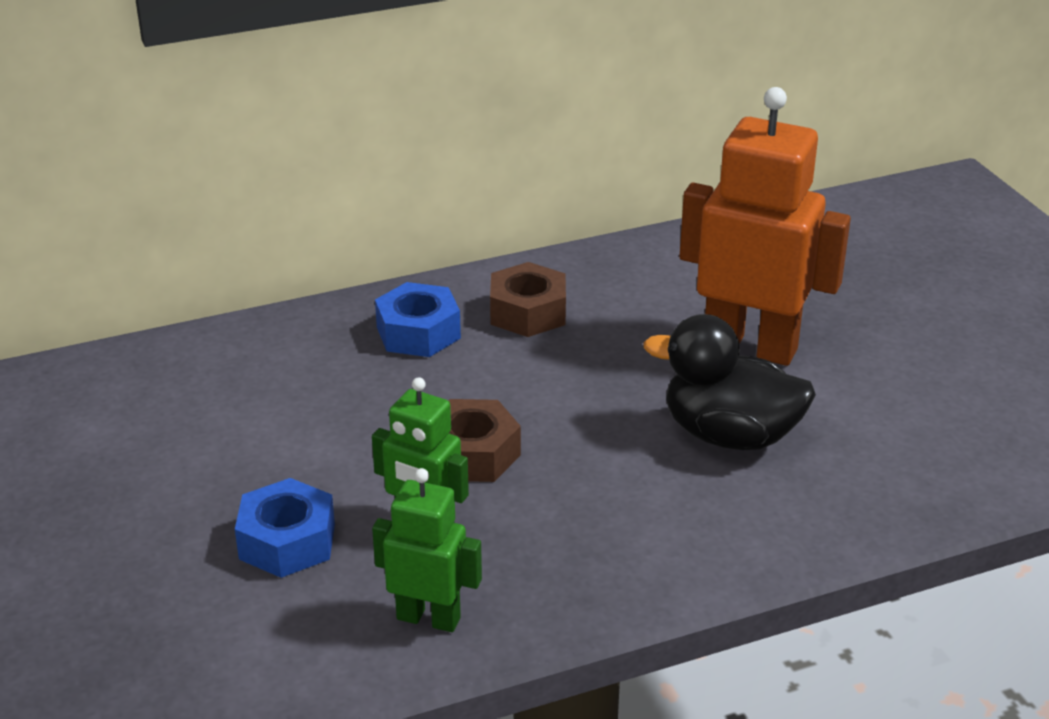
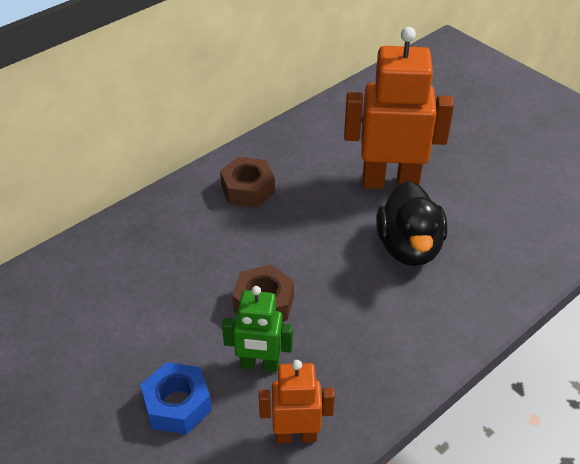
camera: 20 degrees left, 10 degrees up
(418, 333) = (186, 221): blue nut -> none
(429, 618) = (296, 435): green robot -> orange robot
(729, 435) = (409, 247): black duck -> black duck turned 90 degrees counterclockwise

